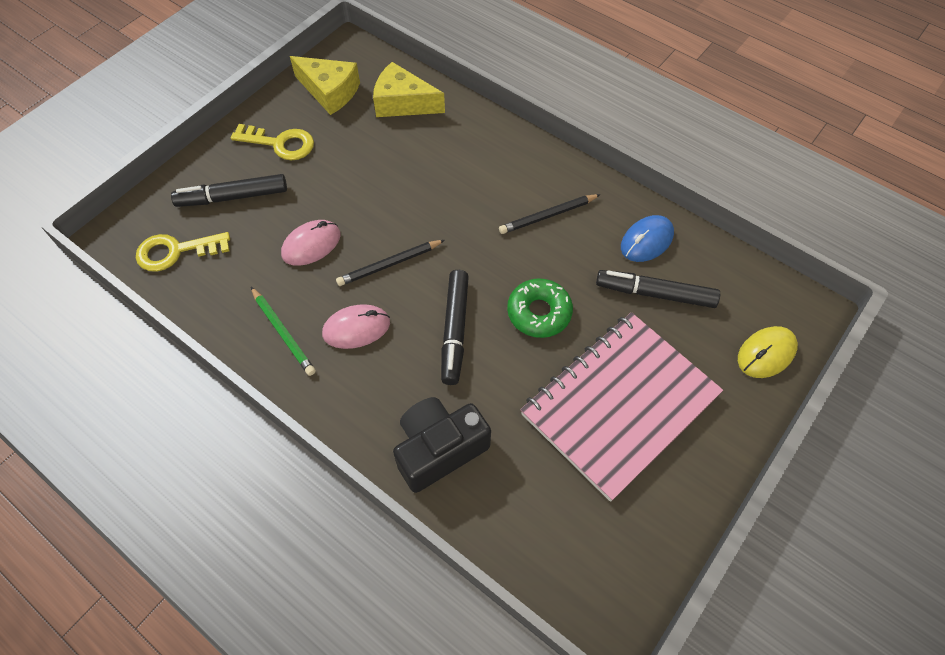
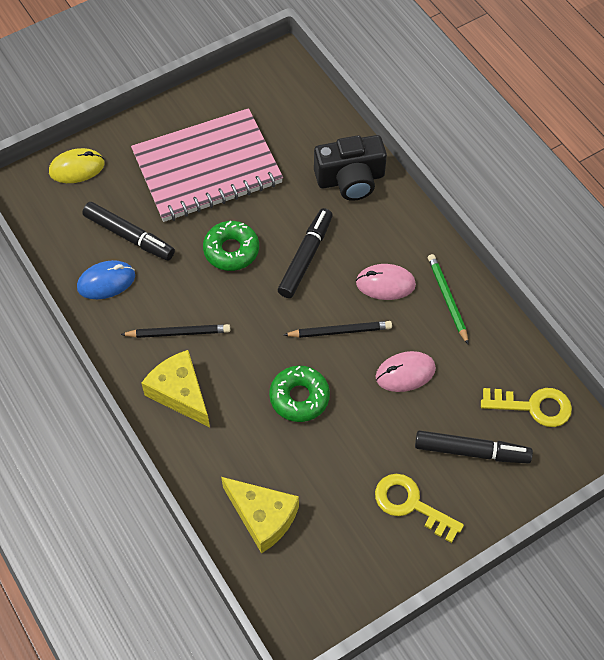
camera: 160 degrees left, 0 degrees up
(330, 91) = (339, 563): yellow cheese -> yellow cheese (180, 393)
(407, 195) = (299, 397): none -> green donut

